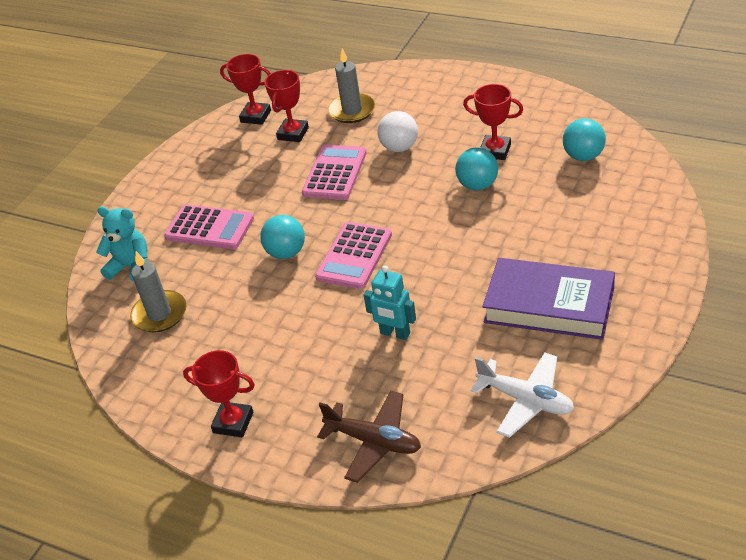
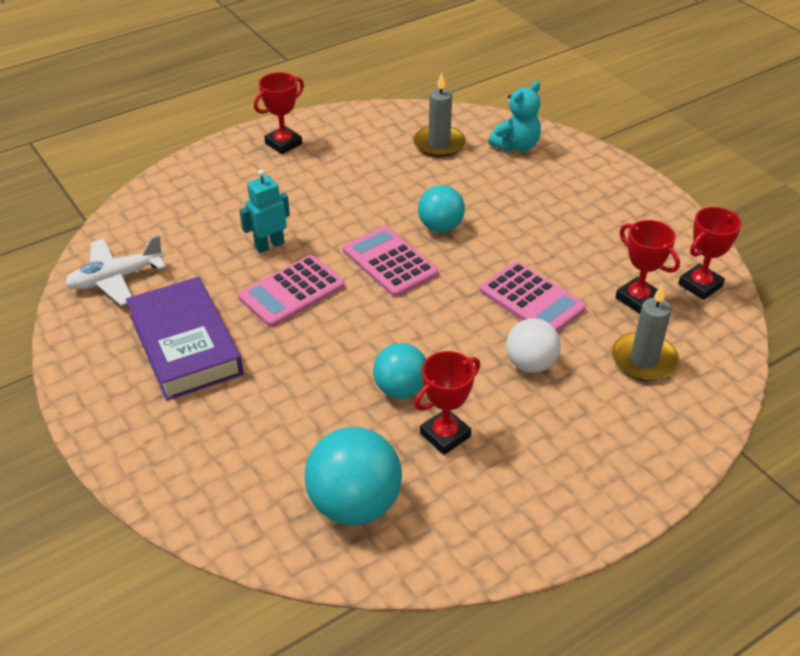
camera: 115 degrees right, 0 degrees up
(209, 228) = (526, 198): pink calculator -> pink calculator (292, 292)
(374, 441) = (183, 194): brown plane -> none
(549, 305) = (185, 345): purple book -> purple book turned 75 degrees counterclockwise
(583, 156) = (354, 504): turquoise ball -> turquoise ball, size x1.55

